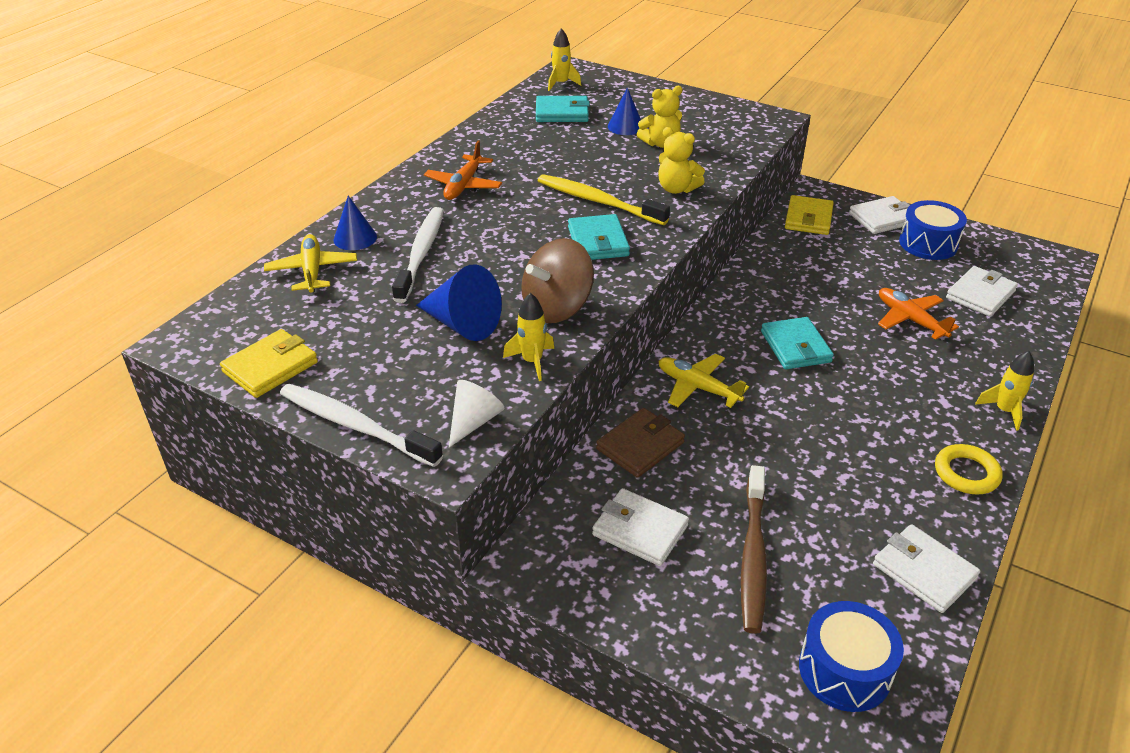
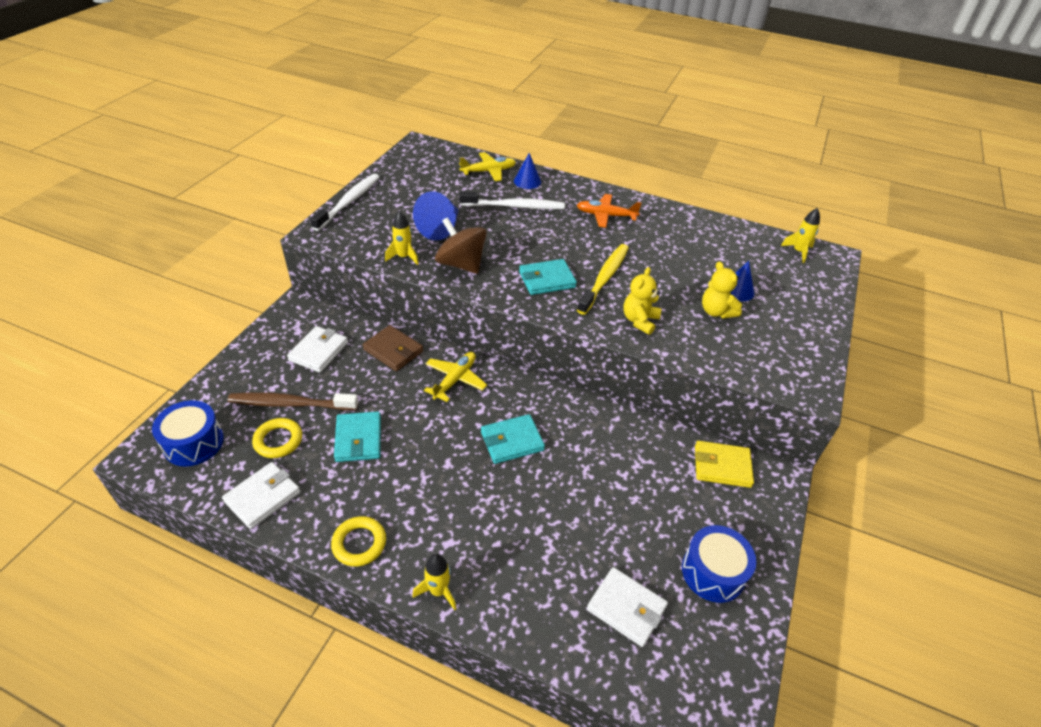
camera: 80 degrees right, 5 degrees up
(270, 367) = (398, 171): yellow wallet -> none
(474, 421) = (349, 239): white cone -> none
(562, 113) = (743, 254): turquoise wallet -> turquoise wallet (358, 439)
(825, 564) = (278, 440): none -> yellow ring
(882, 218) = (749, 534): white wallet -> none
(910, 319) = (567, 533): orange plane -> none

